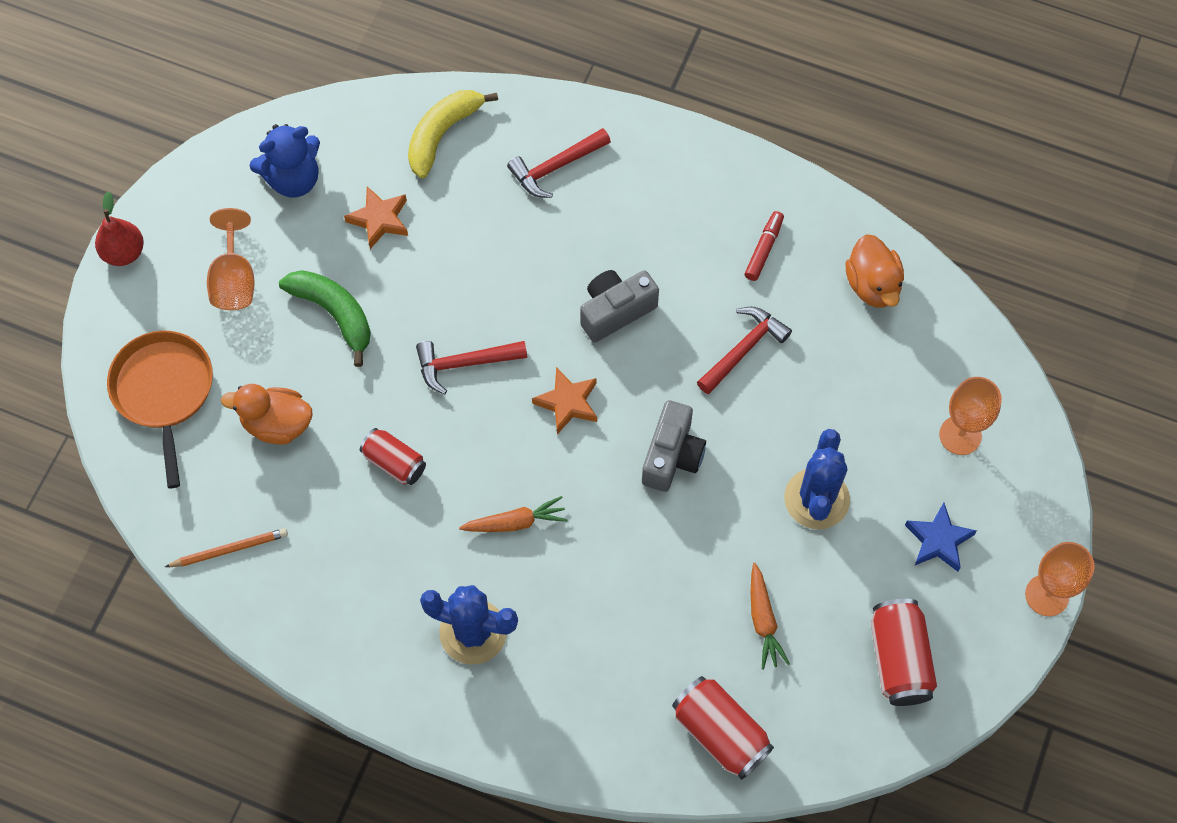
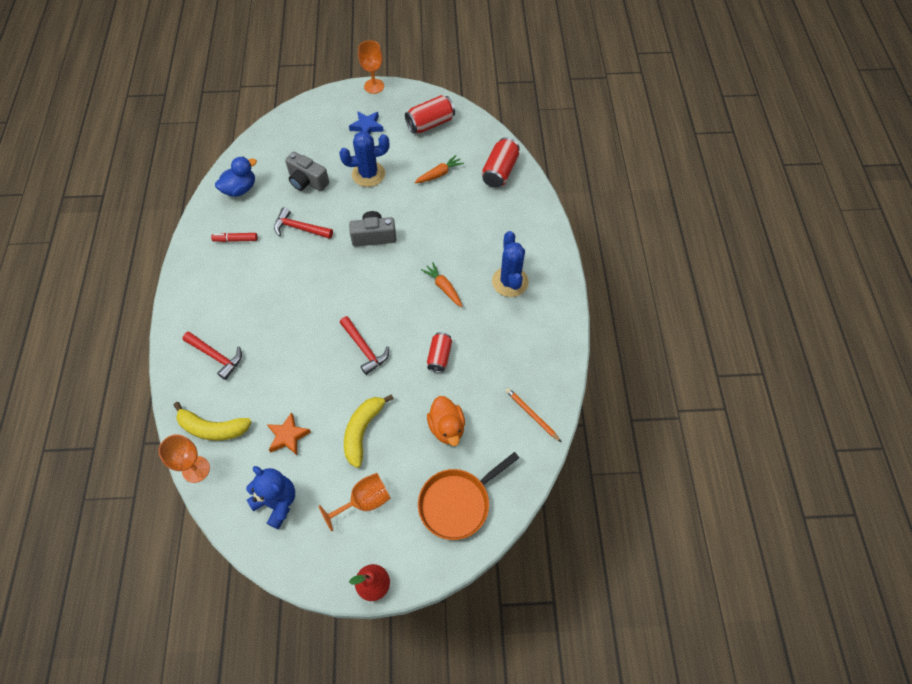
camera: 115 degrees left, 5 degrees down
(334, 314) = (363, 431): green banana -> yellow banana
(567, 403) = (365, 291): orange star -> none
(615, 311) = (301, 291): grey camera -> grey camera (307, 181)
(872, 285) = (240, 189): orange duck -> blue duck
(960, 435) = (310, 134): orange goblet -> orange goblet (196, 469)

